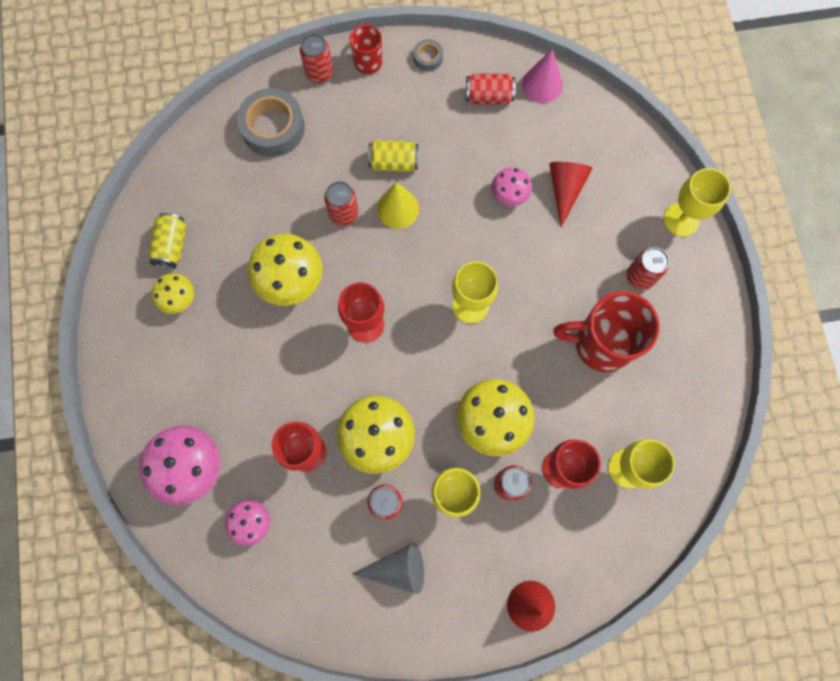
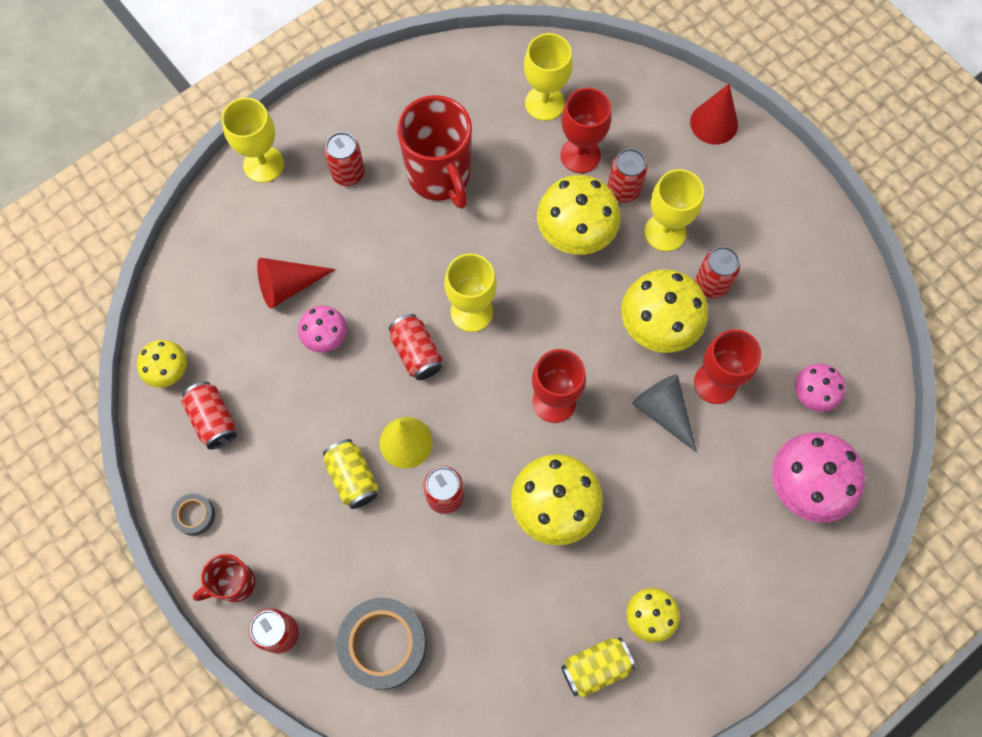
camera: 120 degrees left, 5 degrees down
(398, 568) = (760, 243): grey cone -> grey cone (663, 412)
(460, 249) = (416, 353): none -> red can
(542, 84) = (169, 371): pink cone -> yellow mushroom

